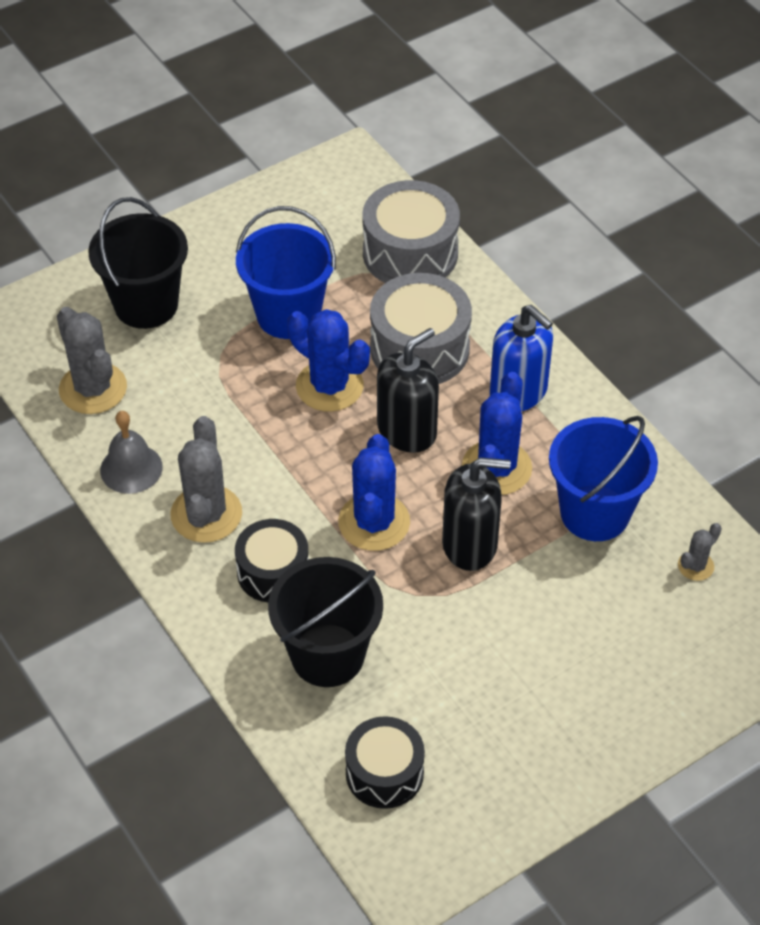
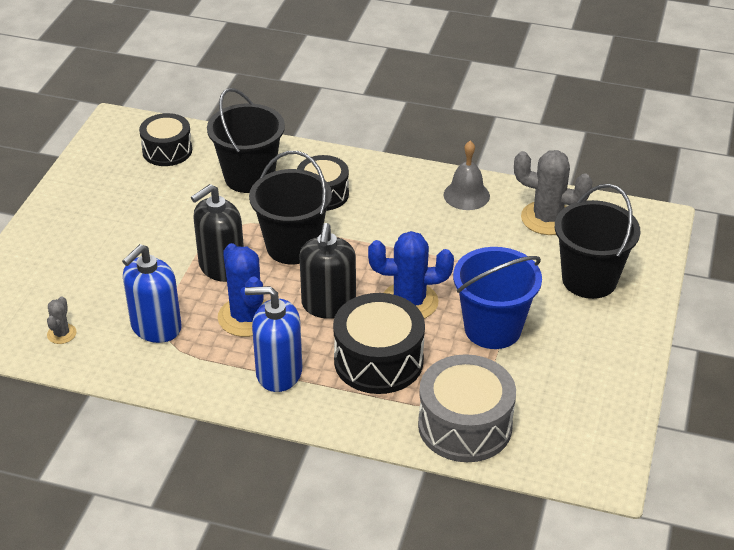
camera: 140 degrees right, 10 degrees down
(206, 514) = (394, 198): grey cactus -> none
(374, 522) = (293, 246): blue cactus -> black bucket
(419, 348) = (378, 361): grey drum -> black drum
(595, 513) = (156, 327): blue bucket -> blue soap dispenser

